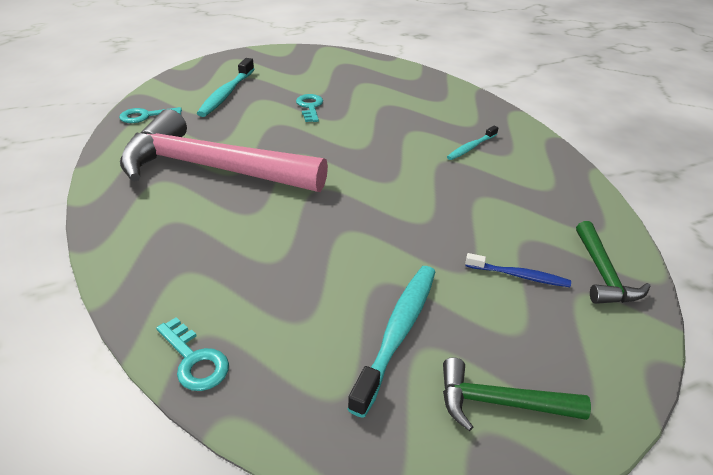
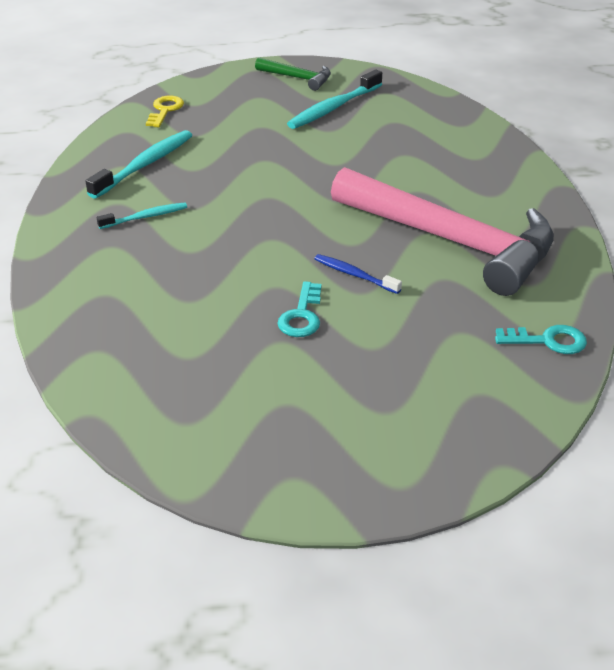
camera: 160 degrees left, 0 degrees up
(195, 360) = (465, 116): turquoise key -> none
(227, 94) = (423, 370): turquoise toothbrush -> turquoise toothbrush (144, 165)
(519, 275) = (225, 118): blue toothbrush -> blue toothbrush (354, 275)
(602, 273) = (165, 110): green hammer -> yellow key

